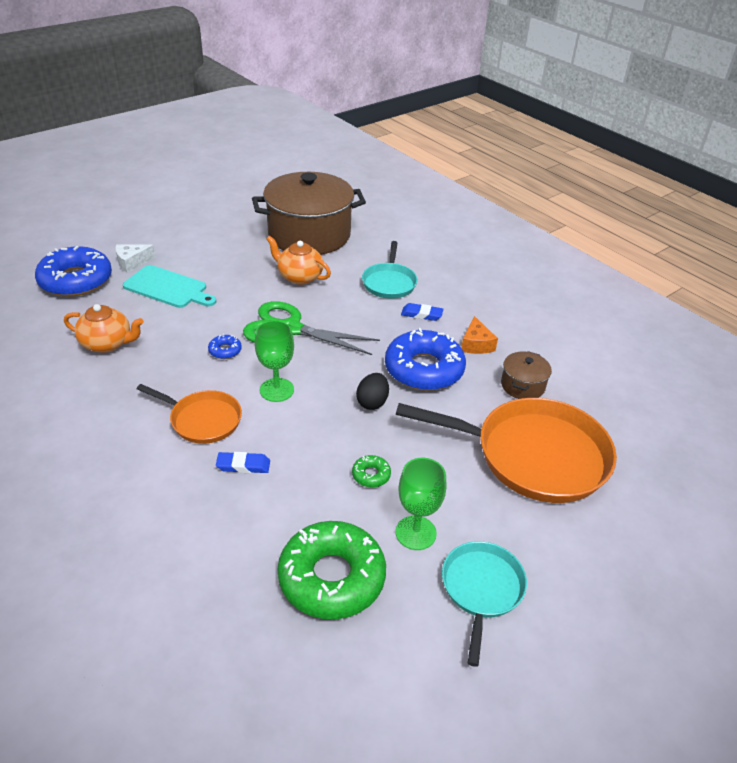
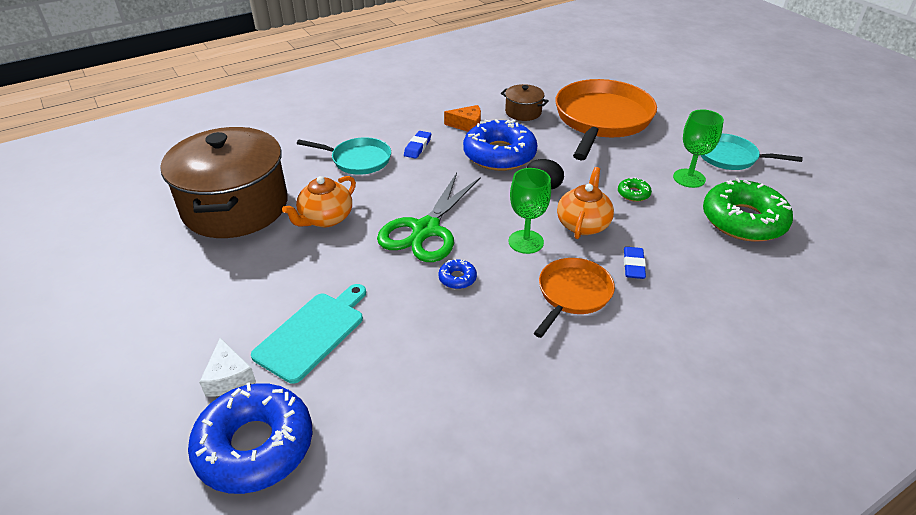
camera: 80 degrees left, 0 degrees up
(107, 343) = (428, 388): orange teapot -> orange teapot (583, 224)

